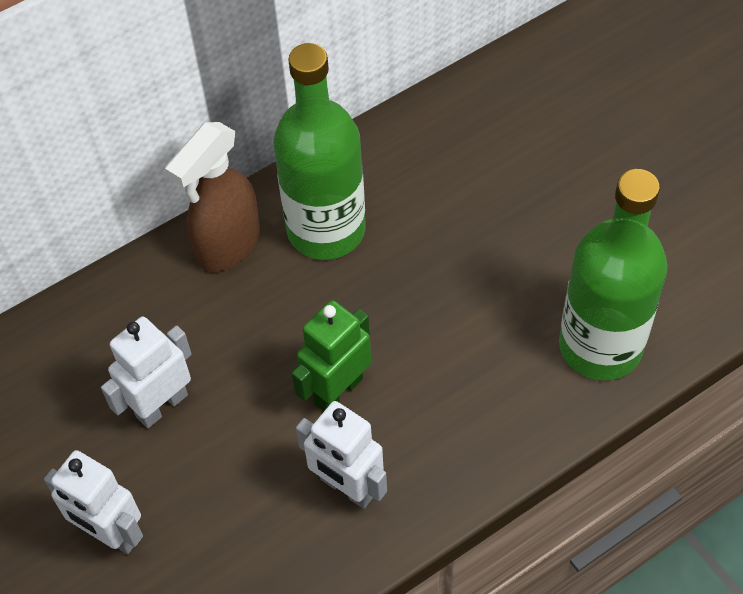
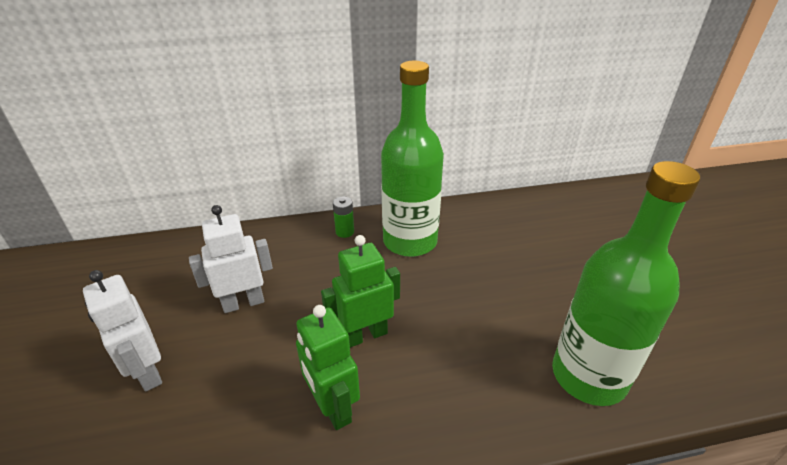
camera: 20 degrees right, 20 degrees down
(227, 245) = (345, 232): brown spray bottle -> green battery
(347, 487) = (333, 407): white robot -> green robot

